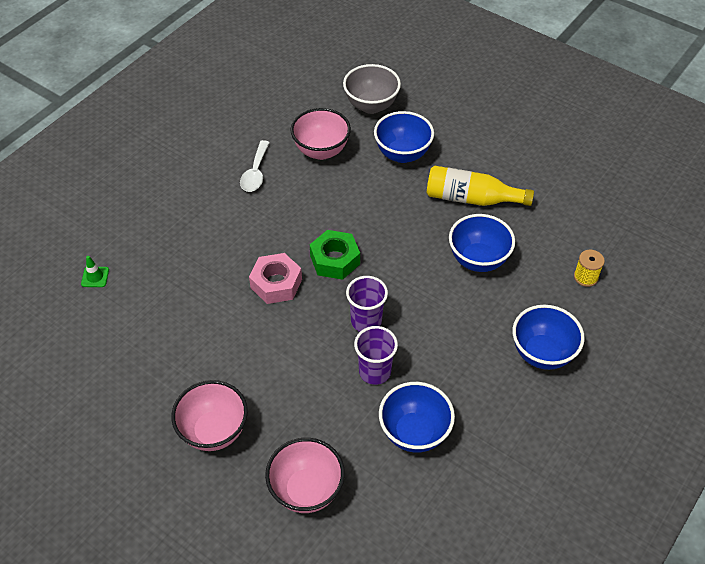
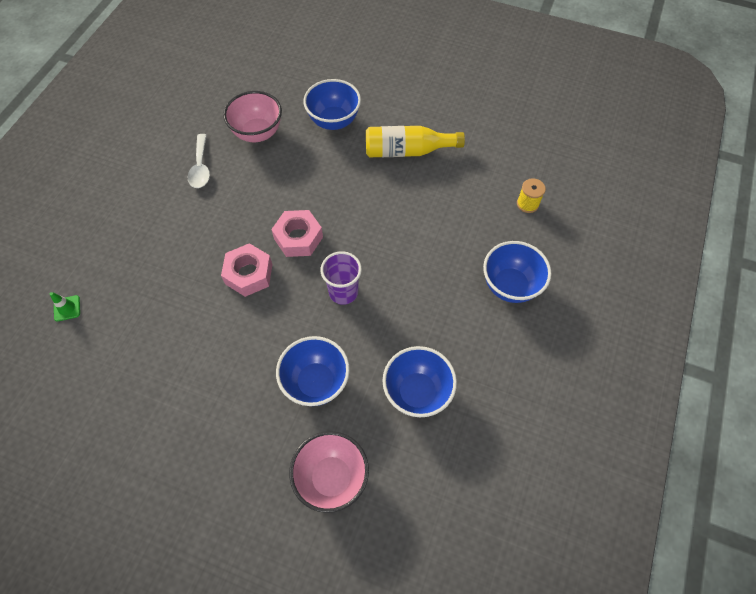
camera: 15 degrees left, 10 degrees up
(214, 431) = (226, 440): pink bowl -> none
(335, 260) = (298, 238): green nut -> pink nut
(371, 106) = (293, 80): grey bowl -> none
(375, 372) = (364, 340): purple cup -> none
(478, 260) = (429, 209): blue bowl -> blue bowl (316, 382)

